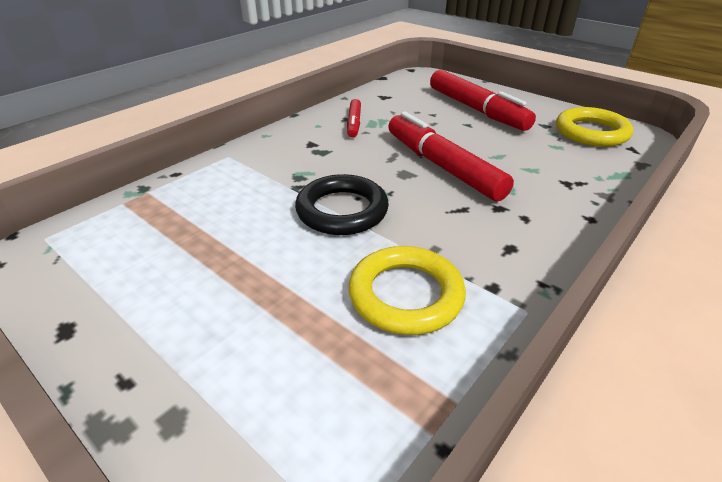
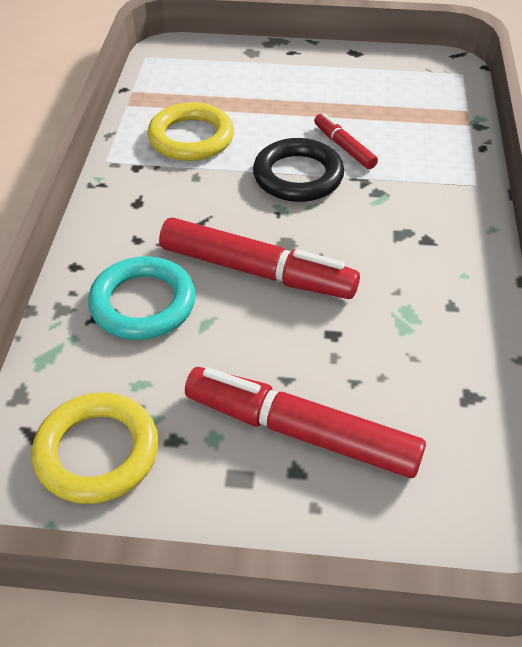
camera: 145 degrees right, 10 degrees up
(354, 123) = (428, 300): red marker -> red marker (344, 147)
(538, 177) = (143, 303): none -> turquoise ring

